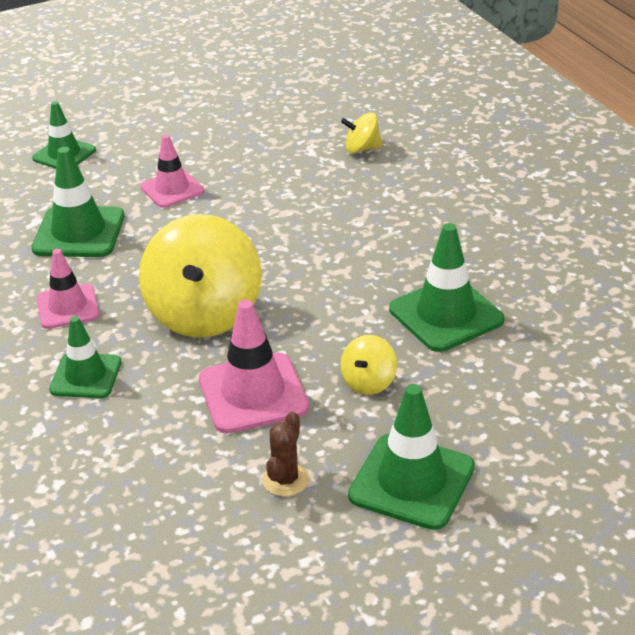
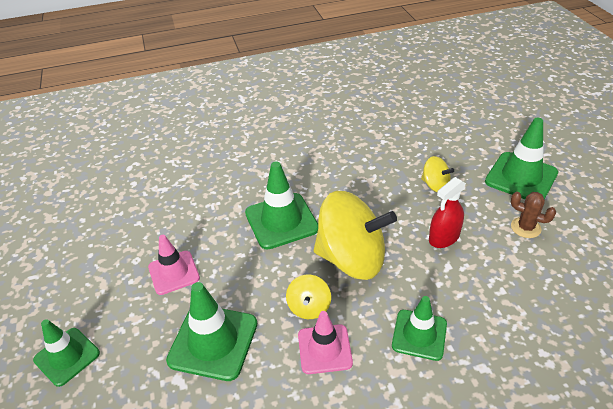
camera: 80 degrees left, 5 degrees up
(253, 393) = (444, 237): pink traffic cone -> red spray bottle
(362, 149) = (174, 164): yellow spinning top -> yellow spinning top (309, 307)
(446, 315) = (374, 148): green traffic cone -> green traffic cone (281, 221)

